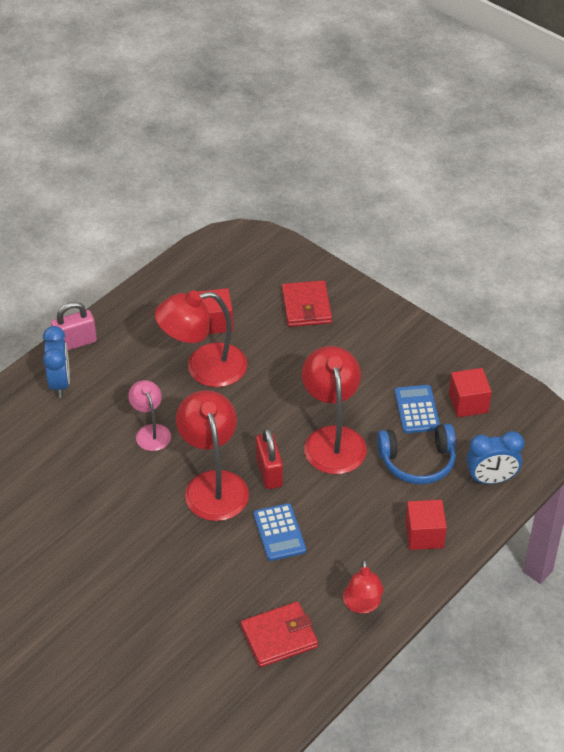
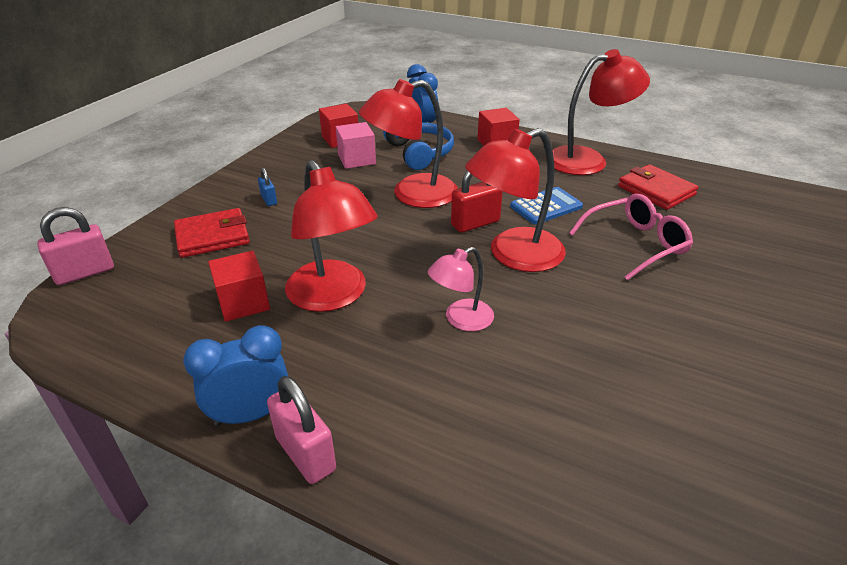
camera: 105 degrees left, 10 degrees down
(60, 383) = (406, 448): blue clock -> blue clock (251, 414)
(198, 575) = (635, 244): none -> pink glasses
(281, 243) = (85, 273): none -> pink padlock
(354, 341) = (269, 200): none -> blue padlock
(362, 605) = (587, 159): red lamp -> red lamp, size x1.76
(417, 410) = (356, 159): blue calculator -> pink cube

